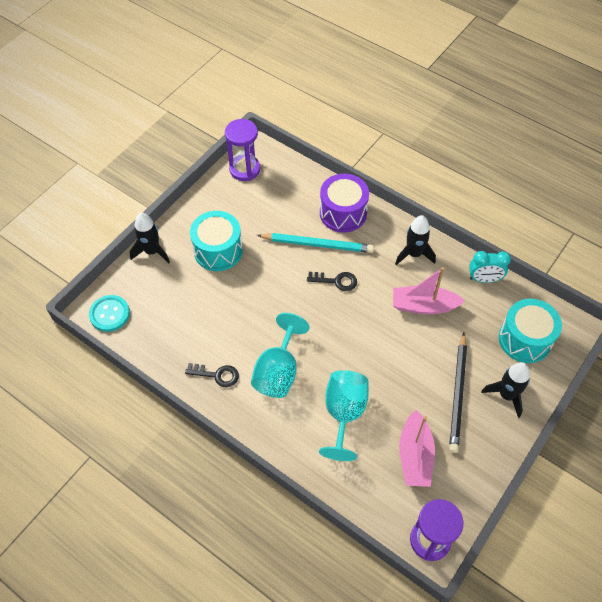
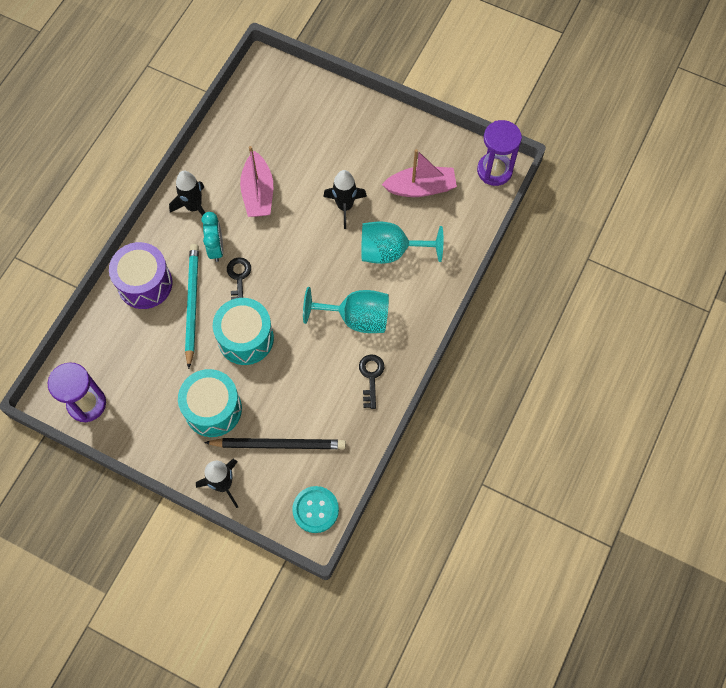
camera: 100 degrees left, 10 degrees up
(458, 394) = (352, 157): black pencil -> black pencil (278, 444)
(484, 279) = (218, 141): turquoise clock -> turquoise clock (216, 248)
(506, 395) = (346, 118): black rocket -> black rocket (345, 206)
(525, 339) = (283, 104): turquoise drum -> turquoise drum (245, 338)

